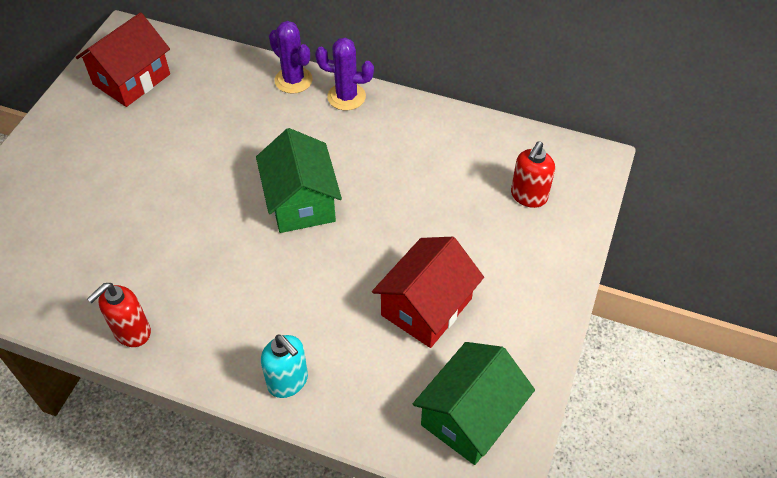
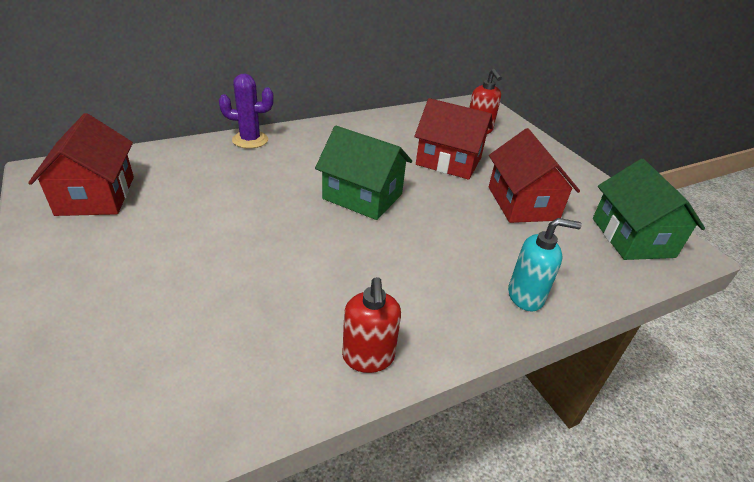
camera: 50 degrees left, 15 degrees down
(346, 97) = (302, 133): purple cactus -> none
(432, 214) = (448, 161): none -> red house

